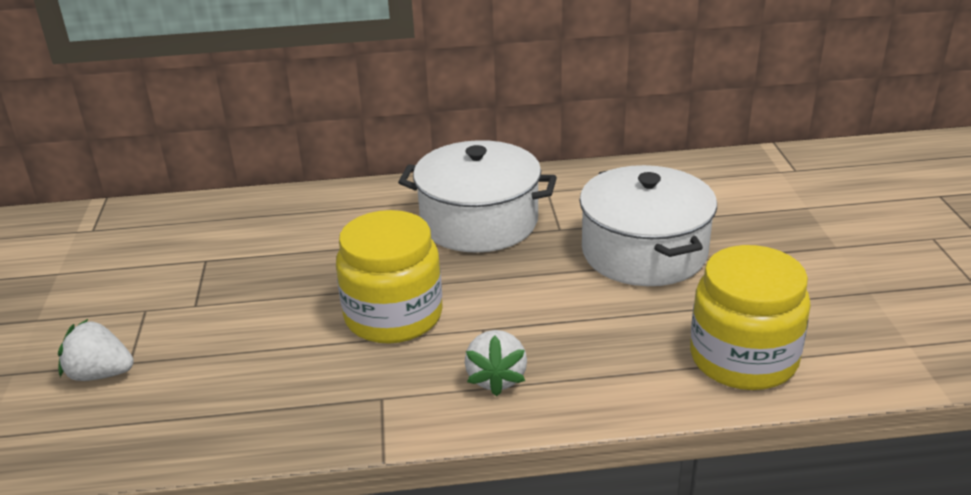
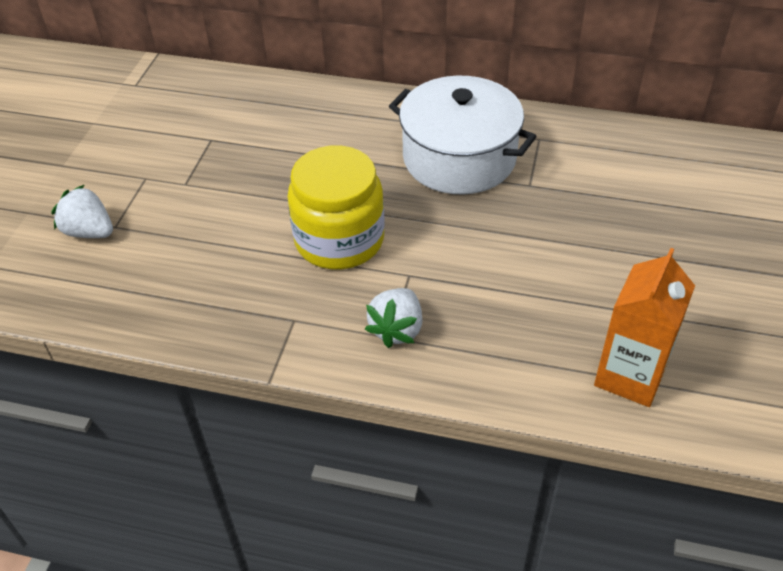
camera: 20 degrees right, 15 degrees up
(644, 252) = (596, 232): white pot -> none
(743, 358) = (630, 375): yellow jar -> orange carton

